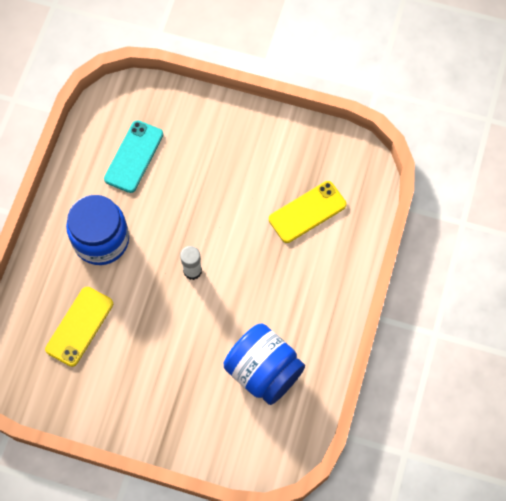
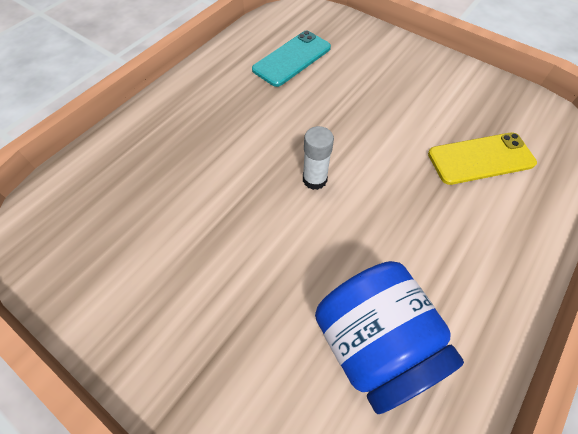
camera: 20 degrees right, 10 degrees down
(79, 326) = (148, 198): yellow phone -> none
(101, 240) = (221, 118): blue jar -> none

